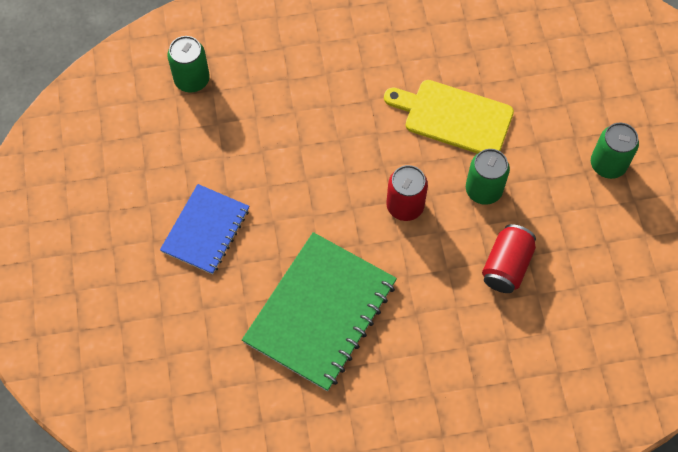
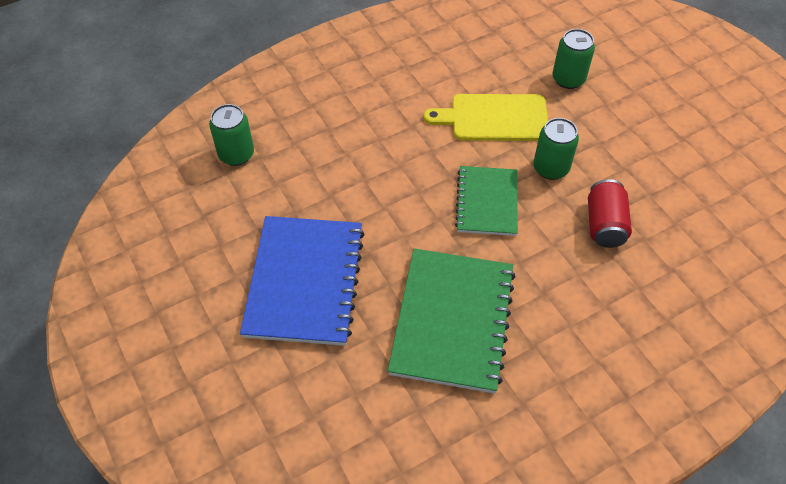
camera: 20 degrees left, 10 degrees down
(205, 230) = (304, 281): blue notebook -> blue notebook, size x1.63
(405, 206) = (487, 202): red can -> green notebook
(608, 164) = (645, 117): green can -> green can (568, 79)

